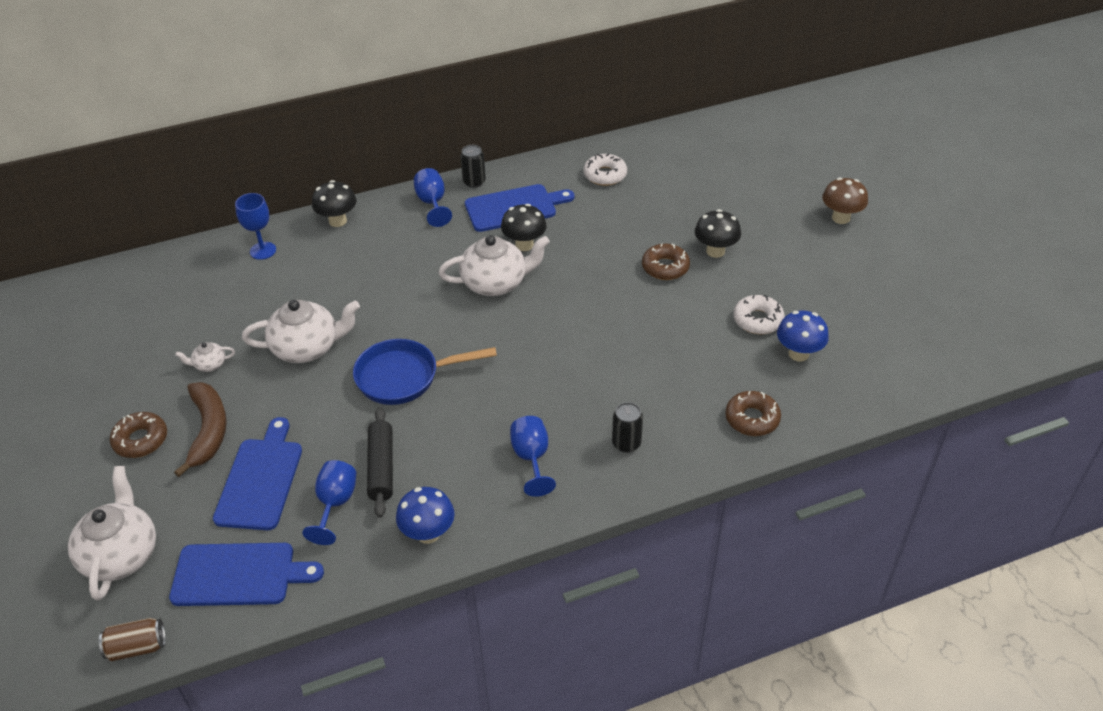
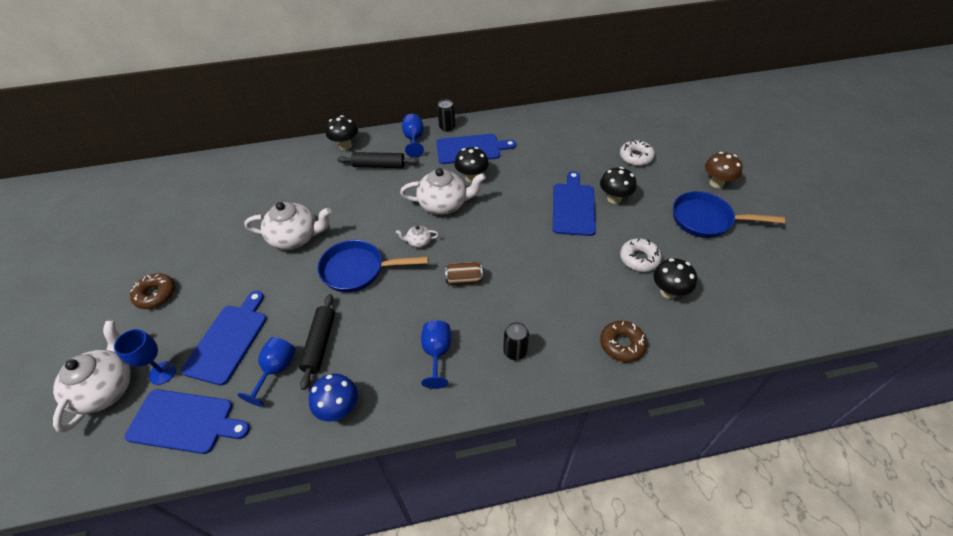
camera: 10 degrees right, 5 degrees up
(137, 647) = (87, 475): brown can -> brown can (464, 280)
(208, 430) = (205, 294): brown banana -> none
(209, 365) = (224, 242): white teapot -> white teapot (418, 242)
(263, 251) = (288, 161): blue goblet -> blue goblet (162, 373)
(393, 243) = (379, 165): none -> black rolling pin
(605, 175) = (541, 132): white donut -> white donut (636, 157)
(665, 267) = (573, 207): brown donut -> blue cutting board
(798, 354) = (668, 292): blue mushroom -> black mushroom
(833, 264) = (706, 220): none -> blue pan

